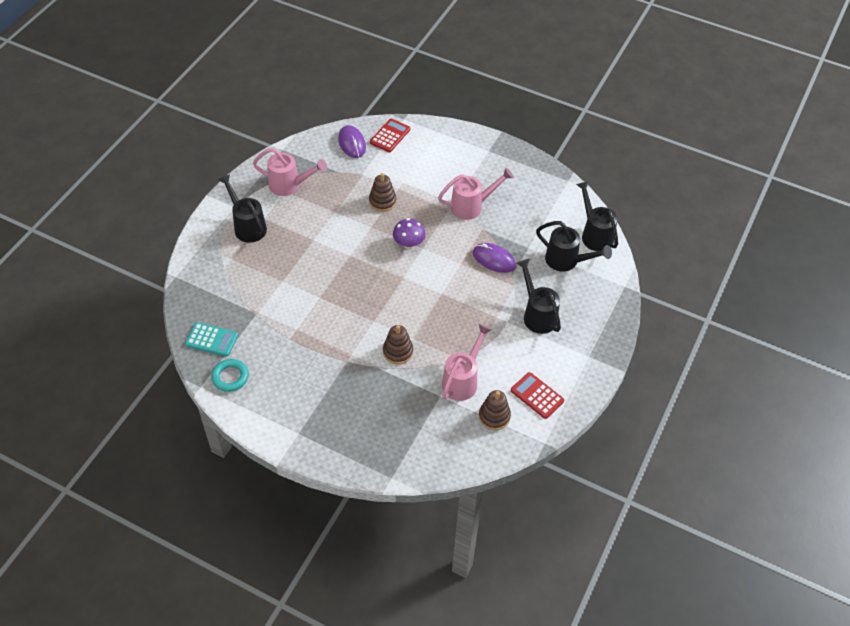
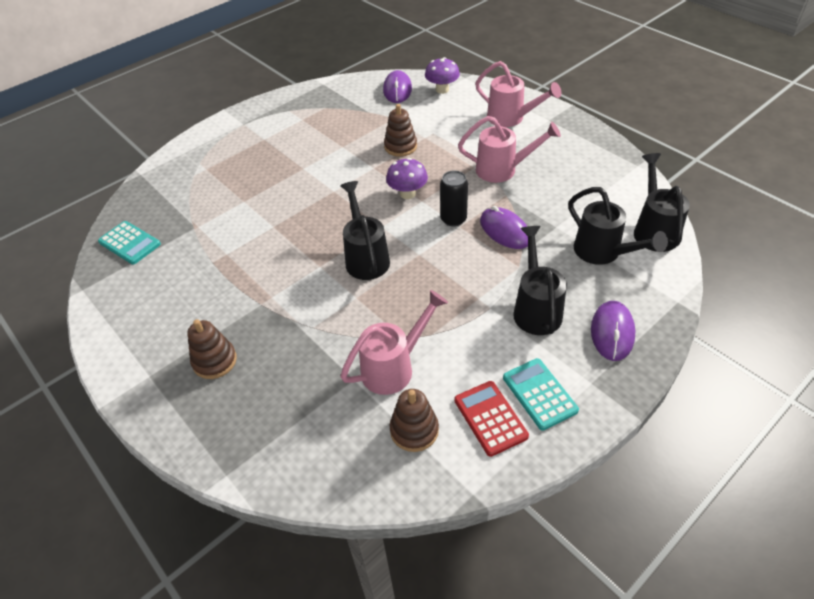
camera: 25 degrees right, 5 degrees down
(230, 377) = (120, 288): turquoise ring -> none
(247, 226) = (243, 143): black watering can -> black watering can (366, 257)
(289, 185) = (310, 115): pink watering can -> pink watering can (511, 118)
(390, 136) = (442, 89): red calculator -> purple mushroom
(398, 351) = (329, 309): brown stacking toy -> brown stacking toy (214, 361)
(453, 258) = (453, 219): none -> black can
(560, 372) = (539, 394): none -> turquoise calculator
(591, 319) = (612, 332): none -> purple mouse

